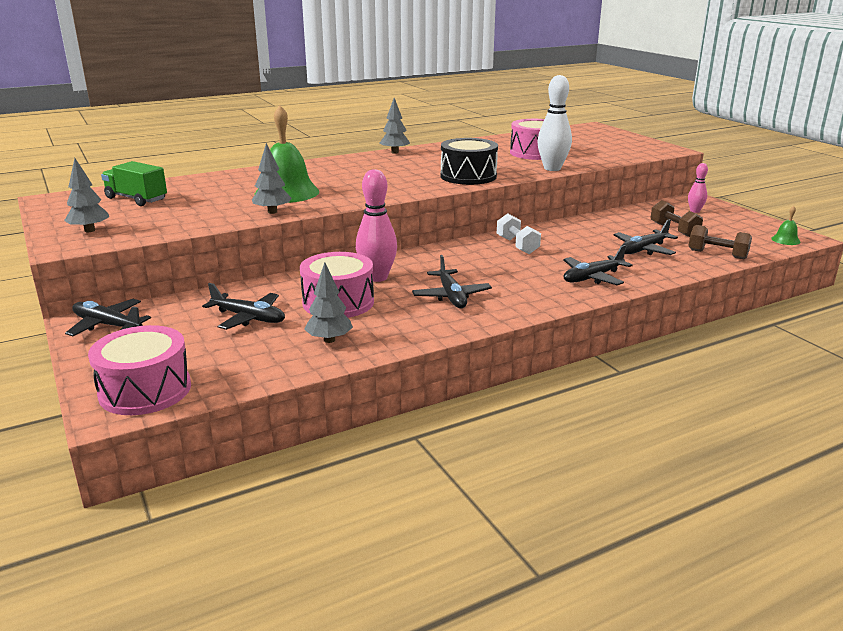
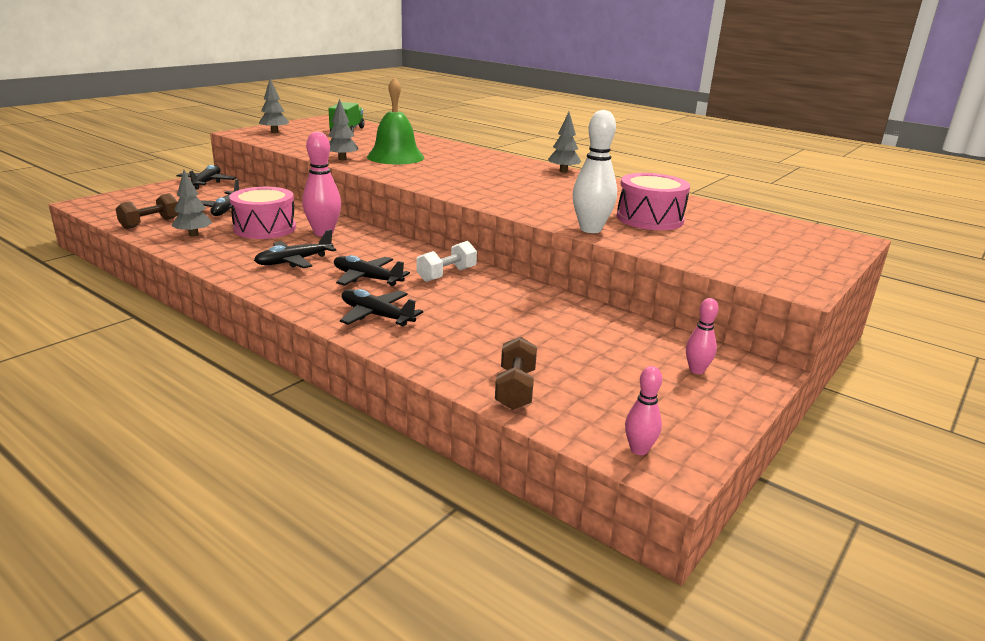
camera: 65 degrees right, 0 degrees up
(145, 390) = (114, 205): pink drum -> none
(468, 176) = (512, 200): black drum -> none
(643, 250) = (490, 339): black plane -> black plane (367, 278)
(674, 230) = (588, 356): brown dumbbell -> brown dumbbell (150, 223)
(785, 240) = (639, 450): green bell -> pink bowling pin

